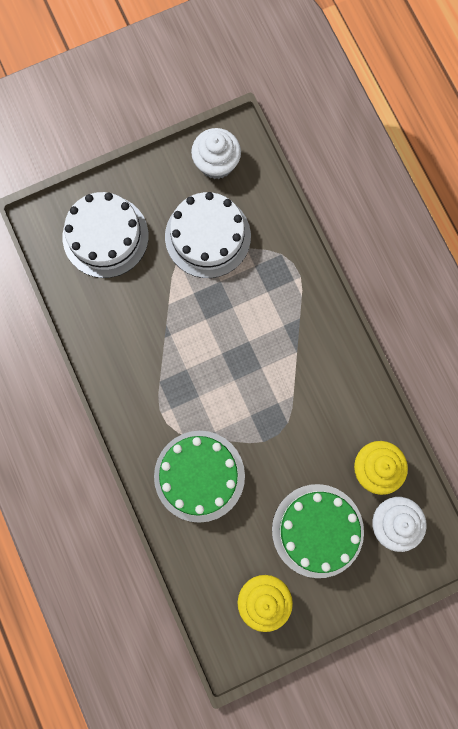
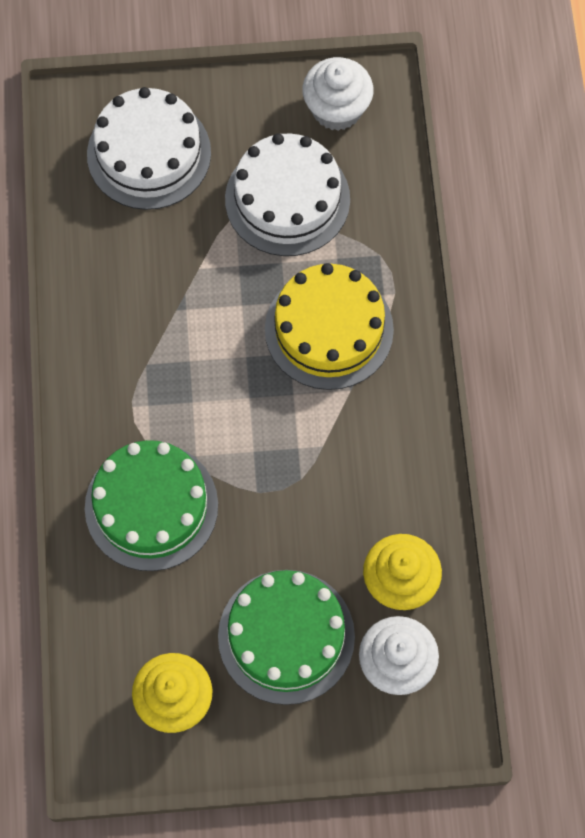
camera: 20 degrees right, 10 degrees down
(267, 316) = (329, 329): none -> yellow cake

